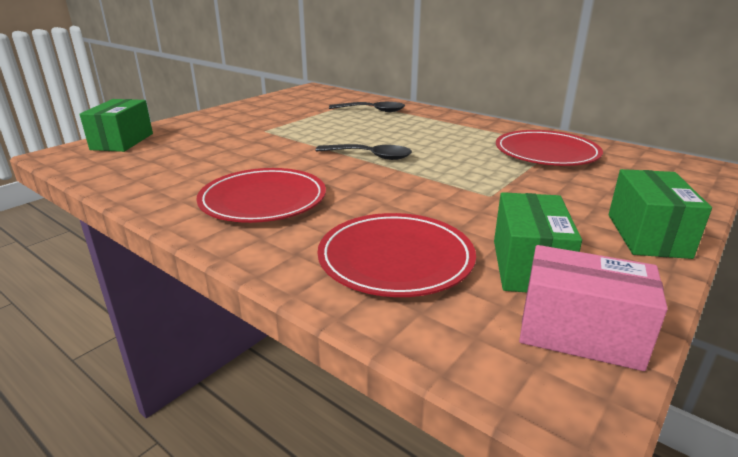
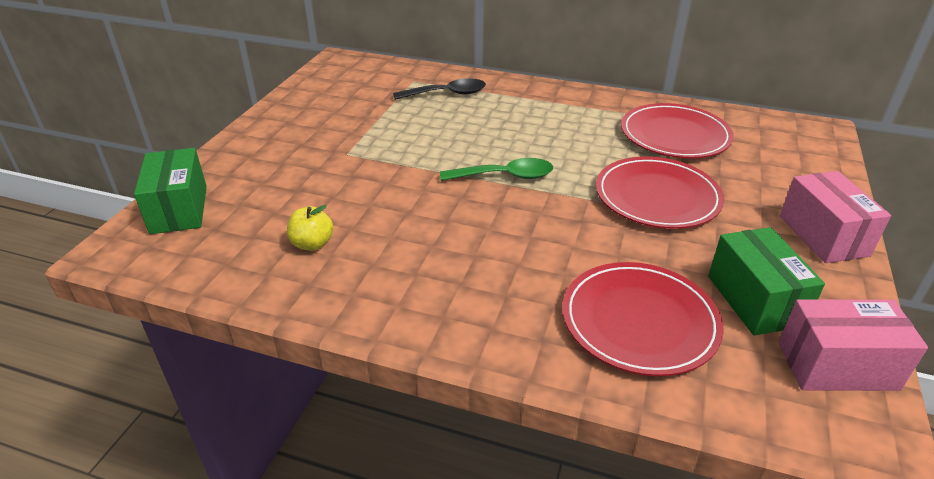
camera: 20 degrees left, 10 degrees up
(185, 170) = (312, 244): none -> yellow apple
(263, 200) = (446, 272): red plate -> red plate (657, 197)
(370, 156) = (504, 176): black spoon -> green spoon
(647, 235) = (823, 236): green box -> pink box

